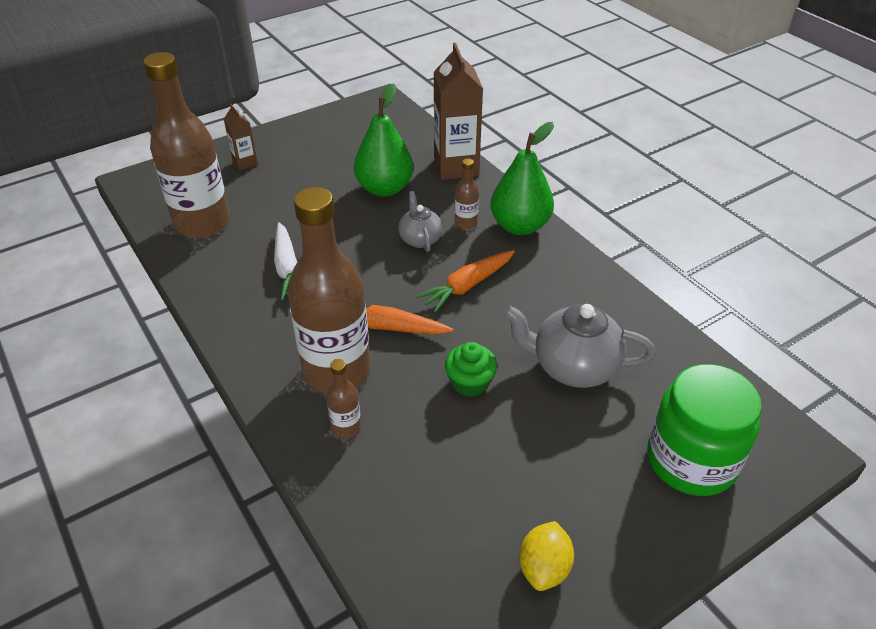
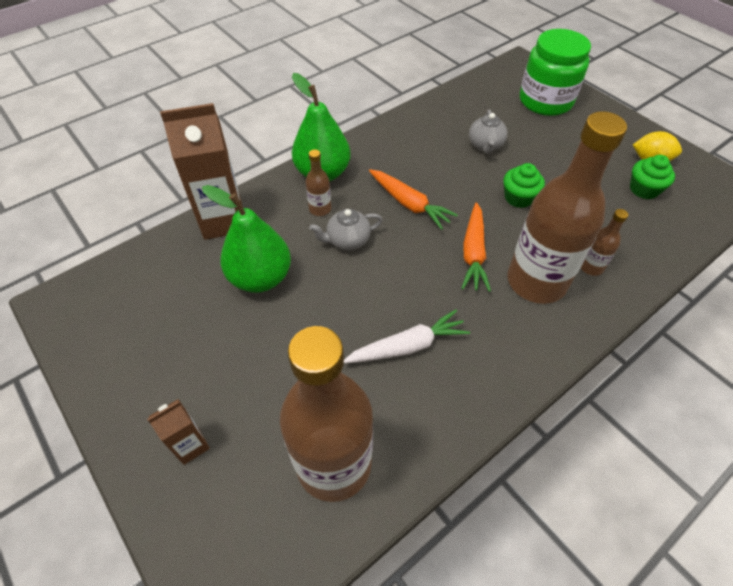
camera: 95 degrees left, 10 degrees up
(477, 534) = (644, 189): none -> green cupcake
(573, 367) = (485, 145): grey teapot -> grey teapot, size x0.59

